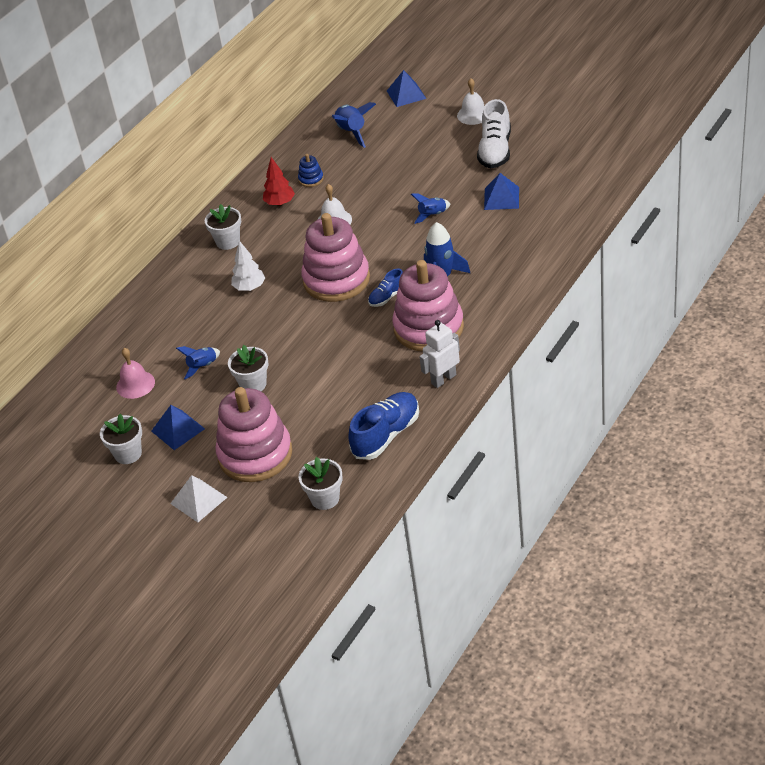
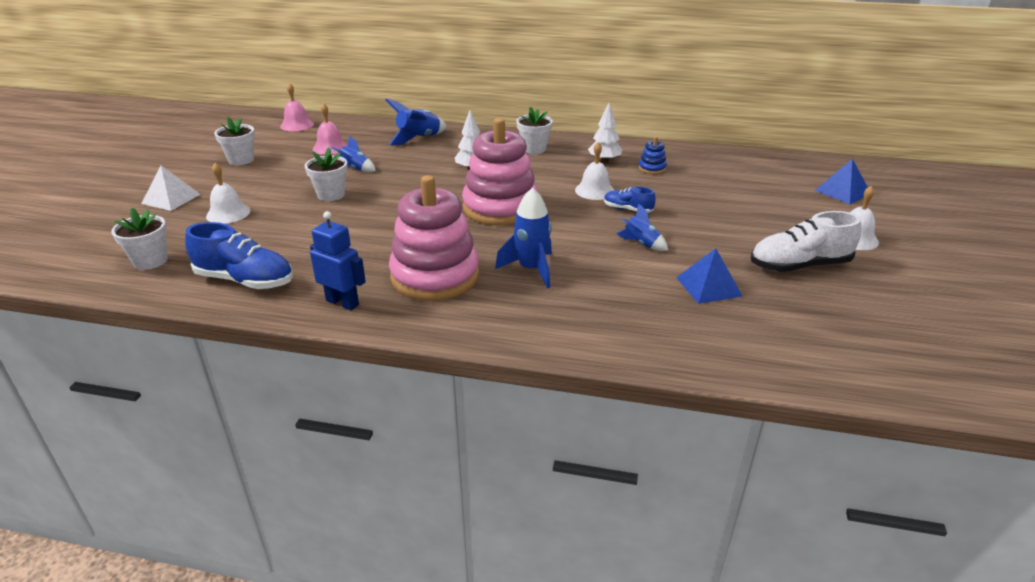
camera: 65 degrees right, 10 degrees down
(50, 412) = (297, 125): none -> pink bell
(178, 430) = (269, 173): blue pyramid -> none
(255, 455) = (228, 213): pink stacking toy -> white bell
(280, 203) = (604, 161): red tree -> white tree
(352, 132) = (745, 175): blue rocket -> blue rocket (419, 138)
(387, 297) = (482, 241): blue shoe -> blue shoe (627, 209)
(443, 379) = (342, 302): white robot -> blue robot

